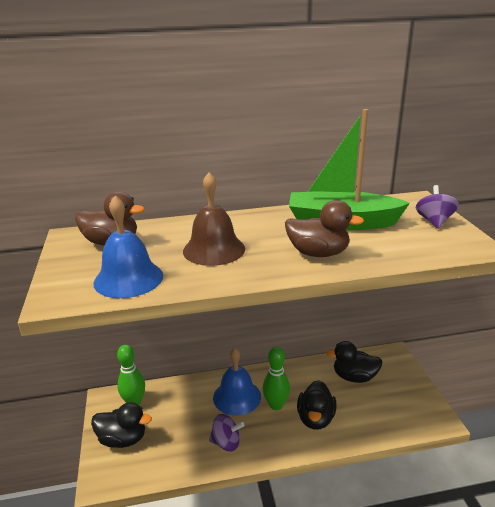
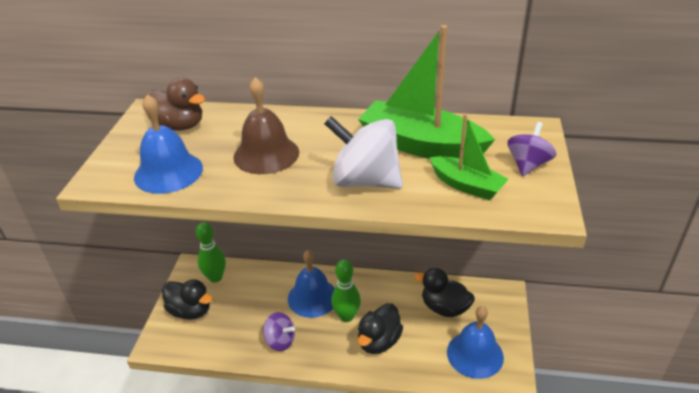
camera: 20 degrees right, 10 degrees up
(318, 253) = (365, 181): brown duck -> white spinning top
(399, 407) = (475, 354): none -> blue bell
(402, 242) = (467, 185): none -> green boat

